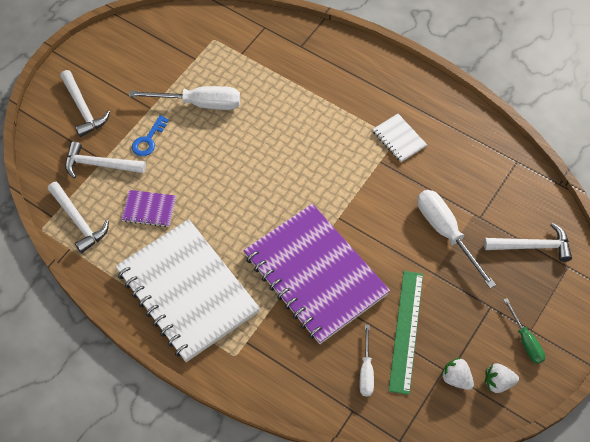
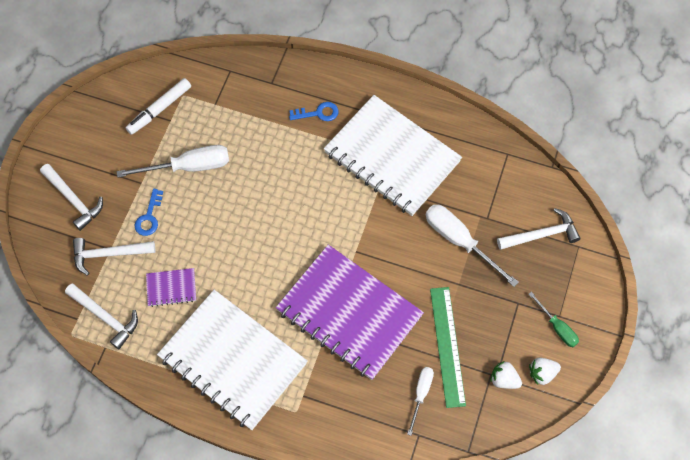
camera: 15 degrees left, 5 degrees up
(188, 47) = (159, 109): none -> white marker
(338, 83) = (318, 113): none -> blue key
(366, 371) = (421, 394): white screwdriver -> white screwdriver turned 150 degrees counterclockwise
(399, 139) = (391, 157): white notebook -> white notebook, size x2.47

